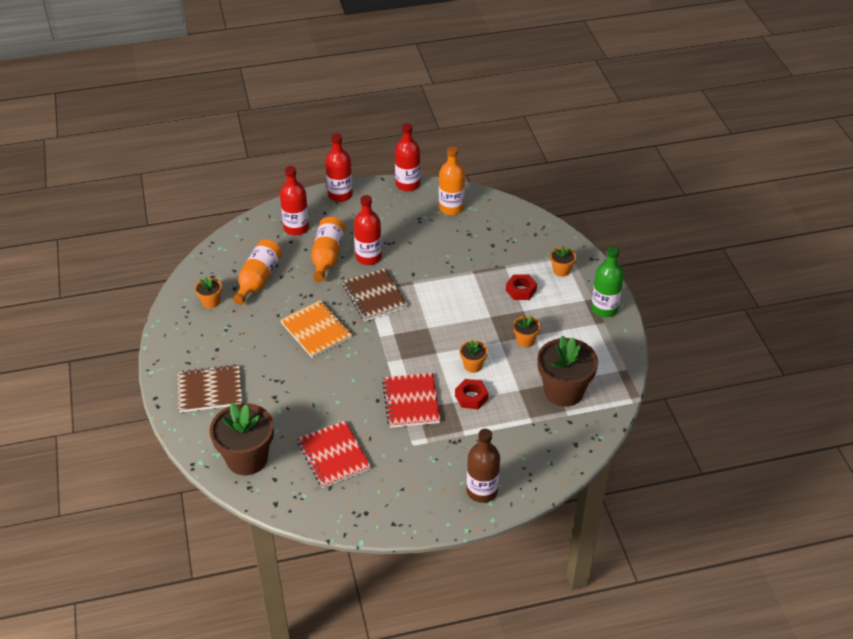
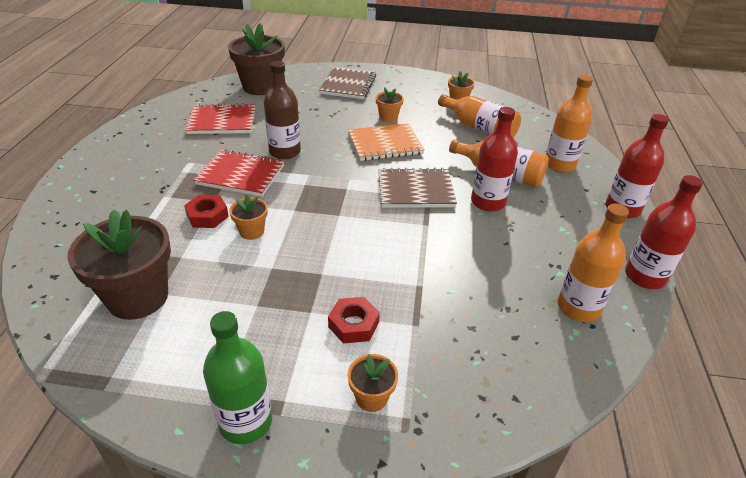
camera: 110 degrees right, 5 degrees down
(296, 228) = (559, 164): red bottle -> orange bottle
(482, 491) = (87, 186): brown bottle -> brown bottle (285, 152)
(525, 340) = (254, 292): orange flower pot -> orange flower pot (388, 117)

